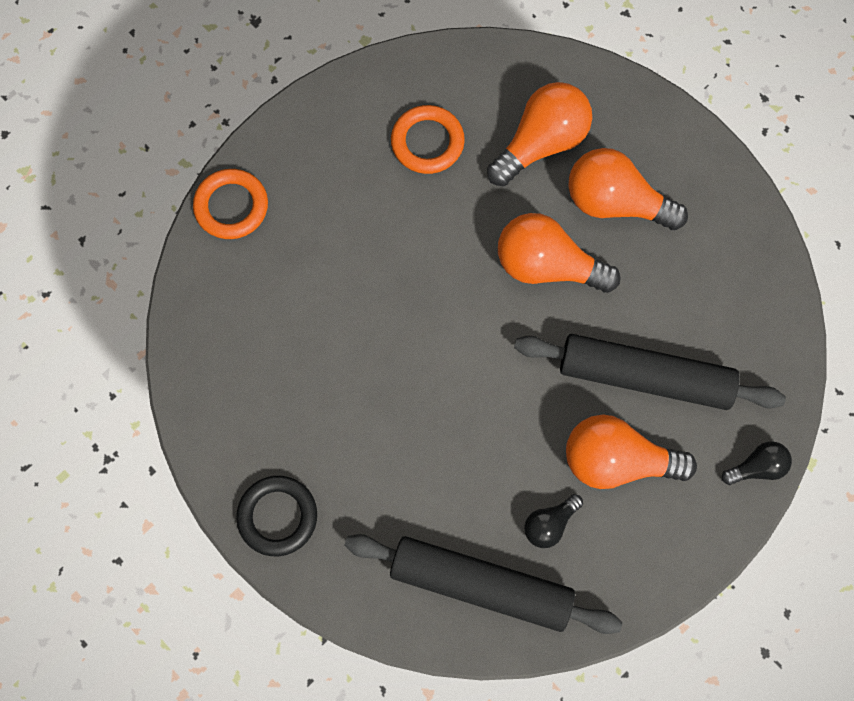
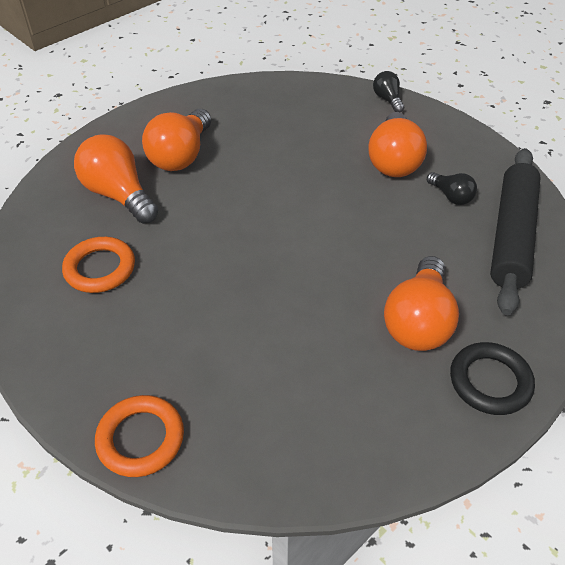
camera: 90 degrees left, 25 degrees down
(547, 266) = (232, 193): orange light bulb -> orange light bulb (418, 321)
(644, 377) = (326, 146): black rolling pin -> none

